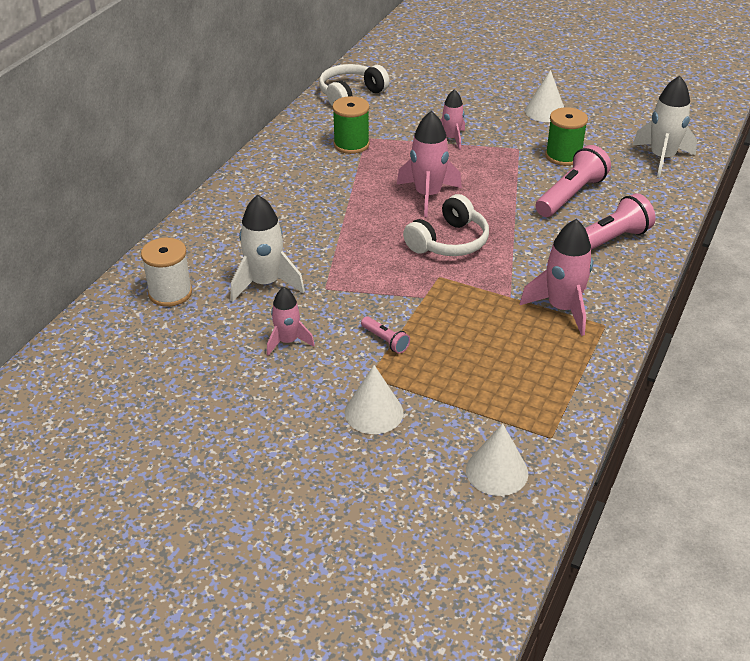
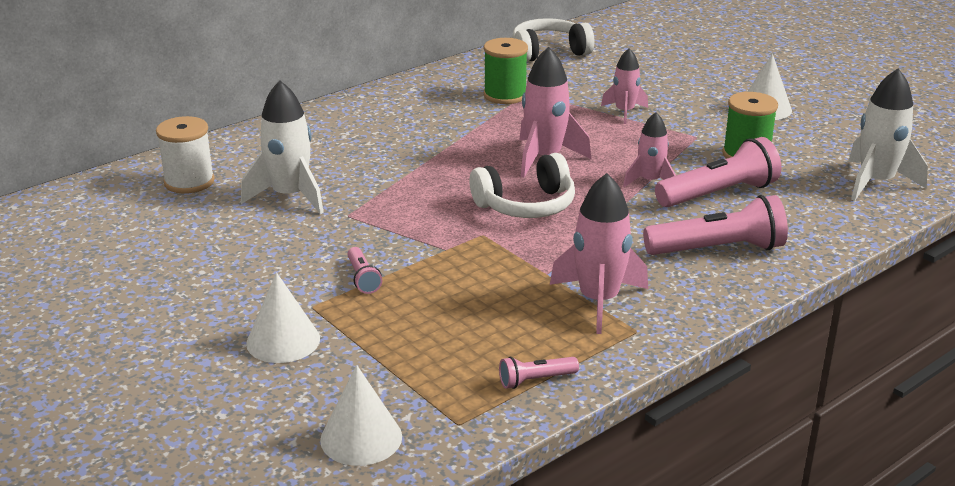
camera: 25 degrees right, 10 degrees down
(287, 341) = (260, 252): pink rocket -> pink rocket (650, 181)
(572, 386) = (535, 380): none -> pink flashlight

